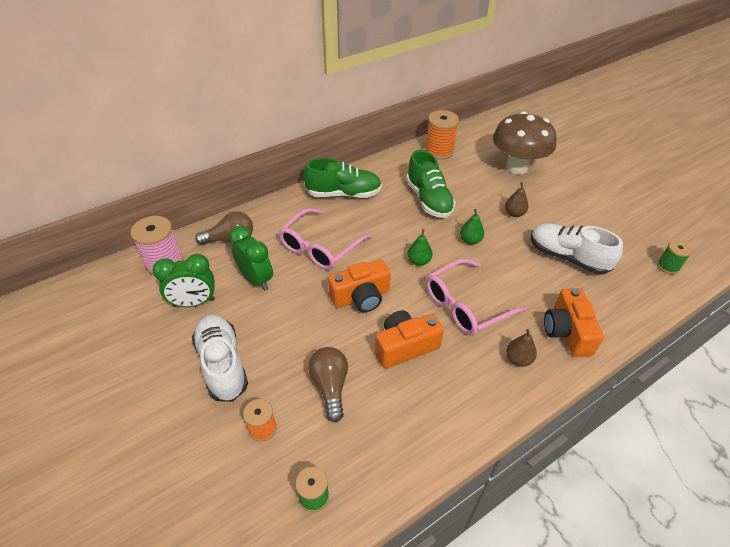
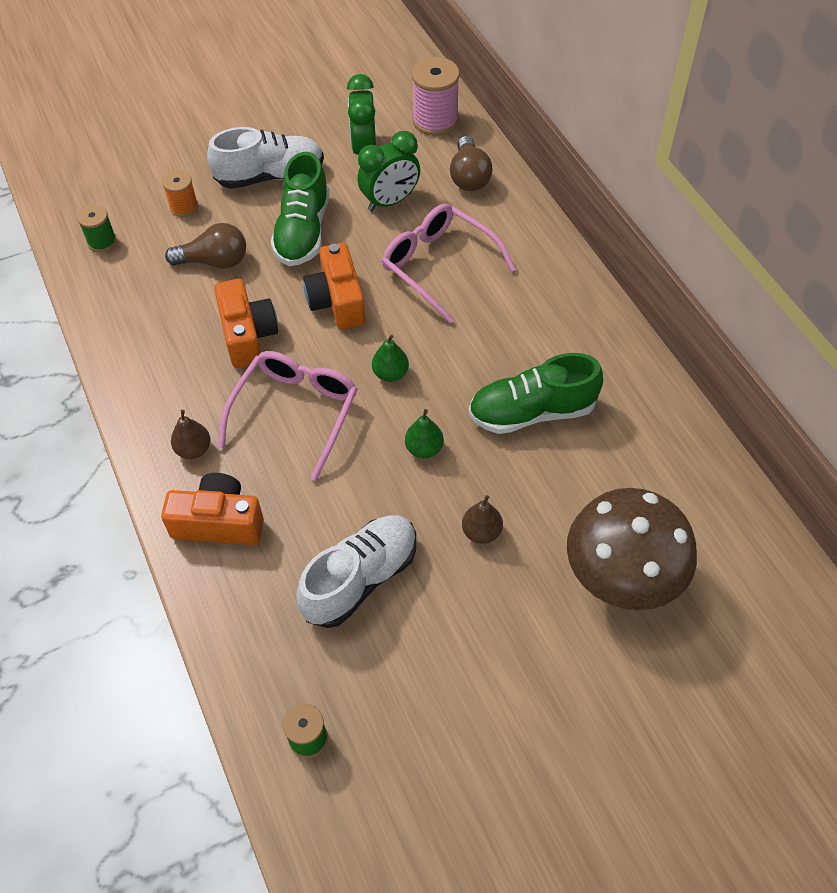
camera: 100 degrees right, 10 degrees up
(343, 194) = (556, 301): green shoe -> green shoe (303, 231)
(439, 151) = (679, 456): orange spool -> none
(465, 305) = (295, 412): pink glasses -> pink glasses turned 45 degrees clockwise

